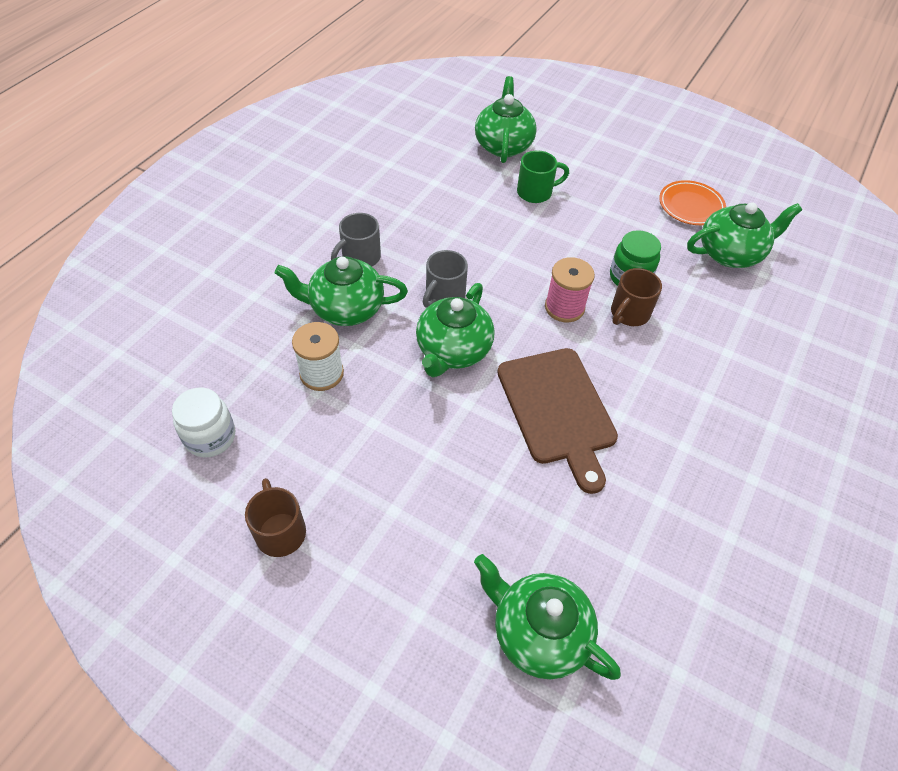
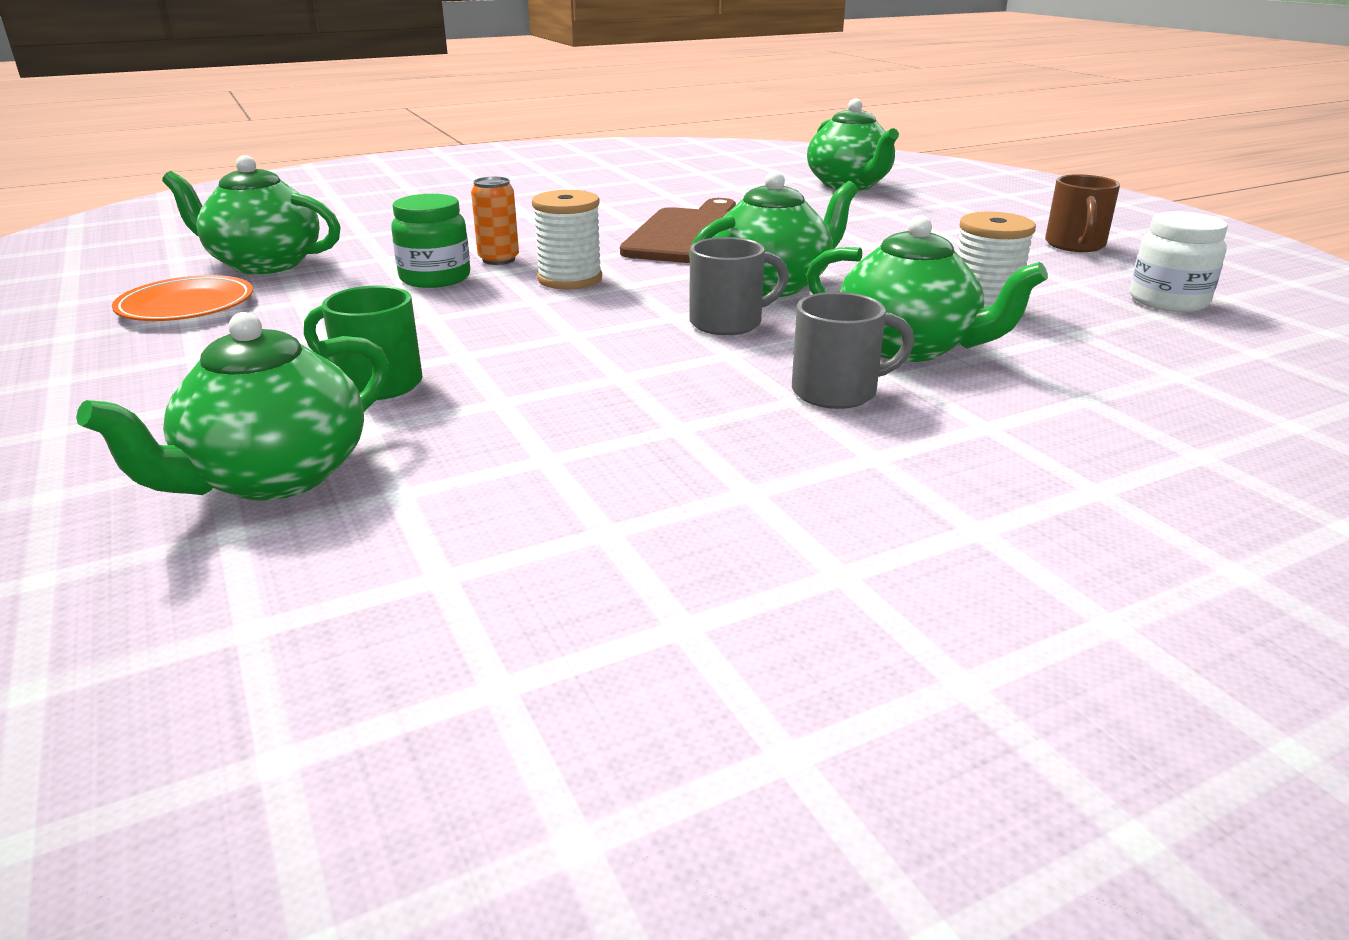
camera: 145 degrees left, 25 degrees down
(564, 307) = (570, 279): pink spool -> white spool
(629, 314) = (498, 259): brown mug -> orange can

